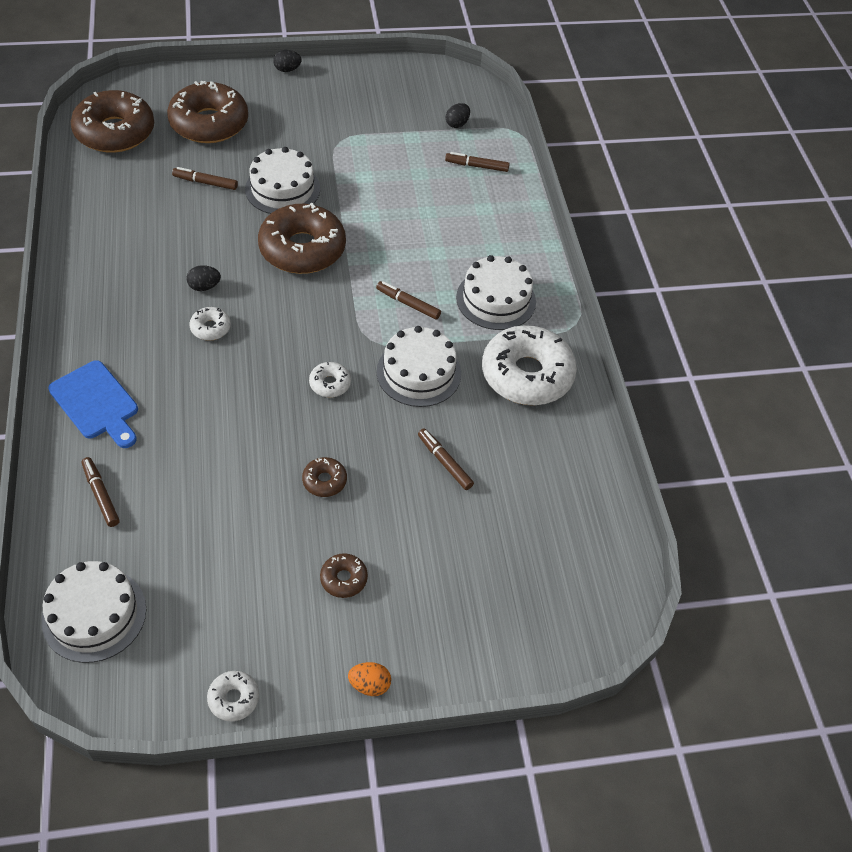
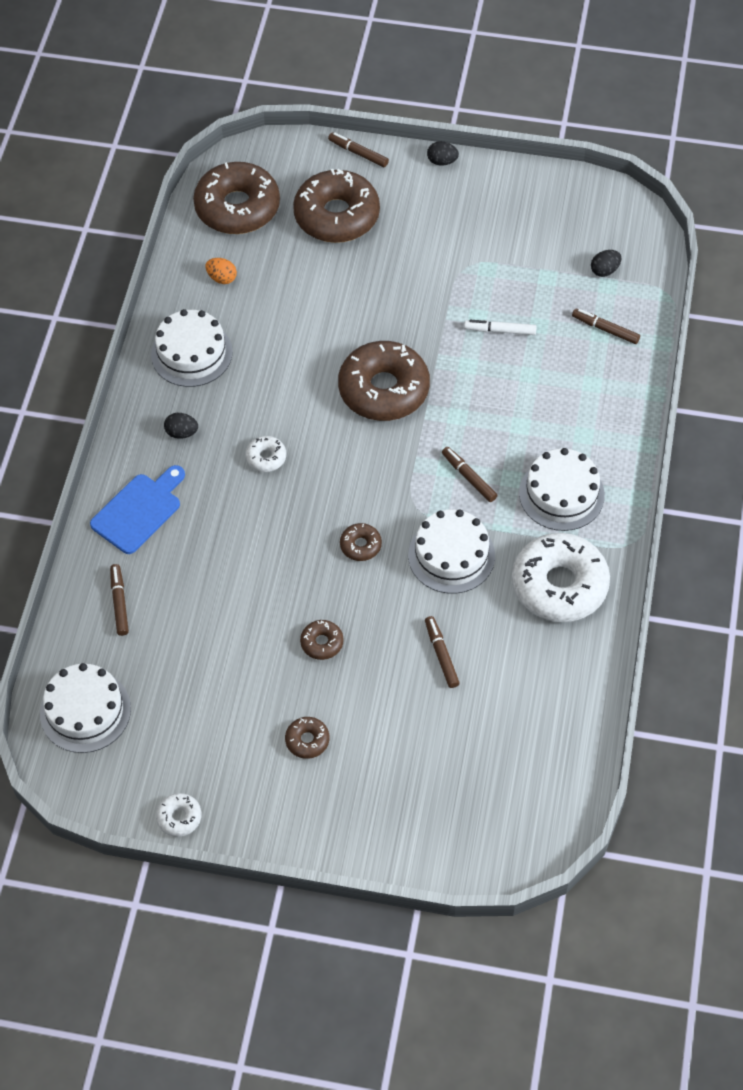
camera: 25 degrees right, 5 degrees up
(96, 403) = (139, 511): blue cutting board -> blue cutting board turned 120 degrees counterclockwise
(204, 287) = (274, 410): black egg -> black egg (182, 433)
(205, 183) = (311, 289): brown marker -> brown marker (358, 153)
(282, 189) = (387, 313): white cake -> white cake (191, 353)
(330, 384) = (360, 545): white donut -> brown donut
(369, 685) = (297, 840): orange egg -> orange egg (222, 278)
(388, 183) = (500, 331): none -> white marker

